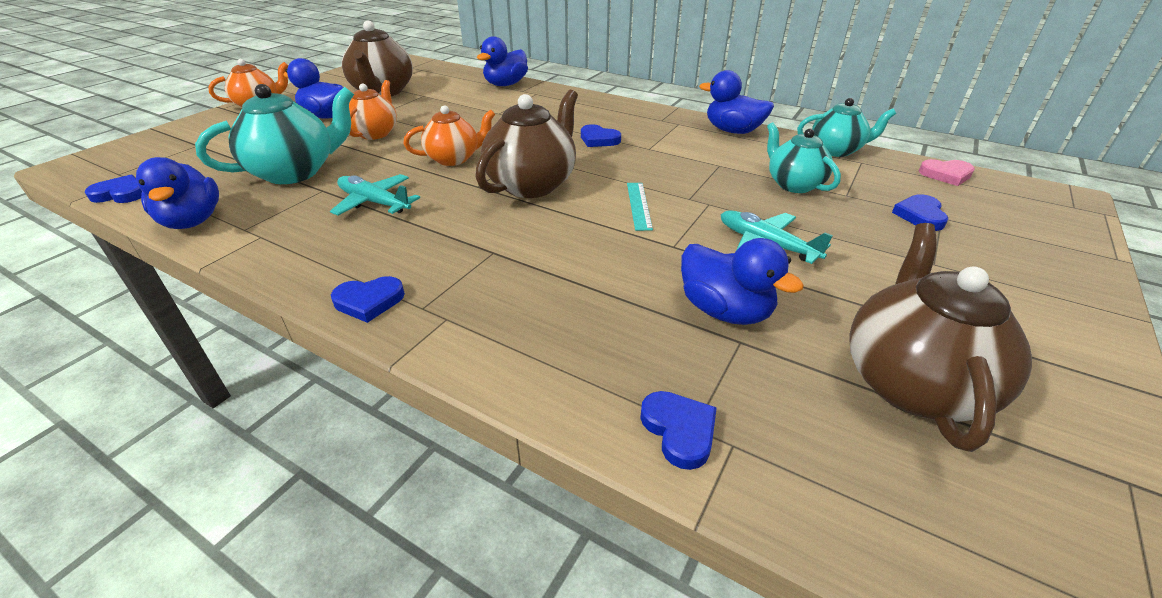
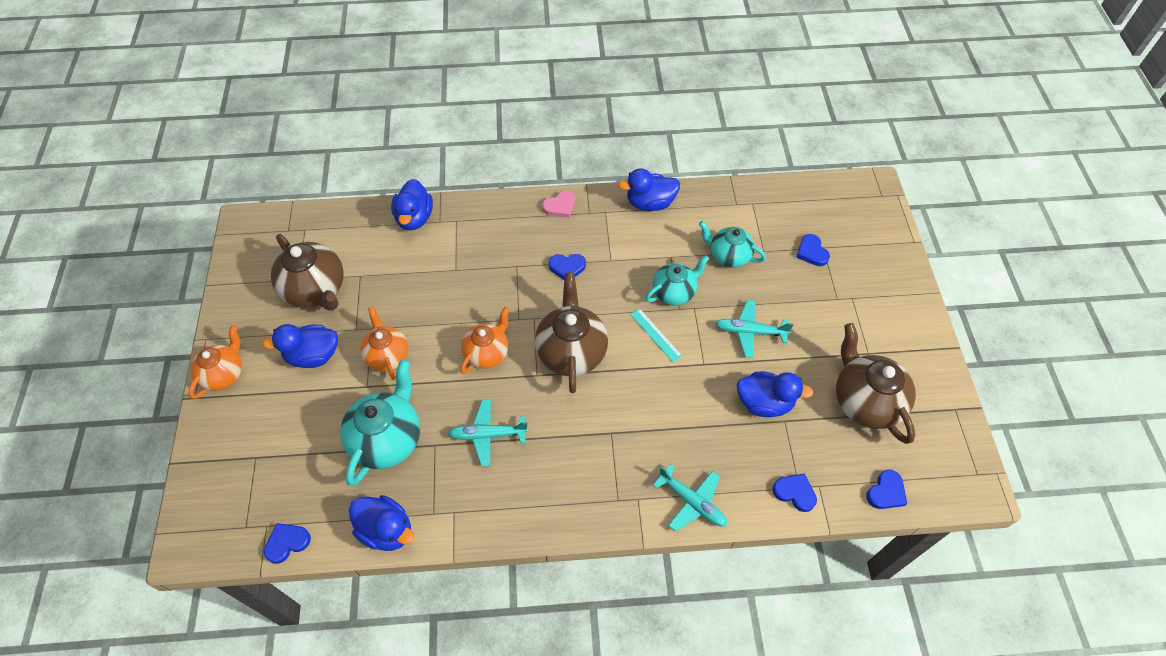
camera: 35 degrees left, 20 degrees up
(369, 301) = (585, 515): blue heart -> blue heart (886, 492)
(509, 356) = (692, 502): none -> turquoise plane
(836, 150) = (730, 195): turquoise teapot -> turquoise teapot (674, 292)
(946, 175) = (806, 193): pink heart -> pink heart (560, 206)

